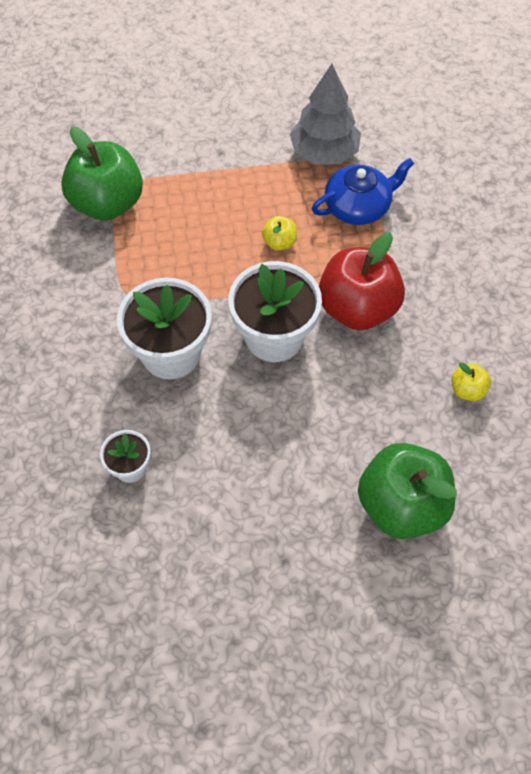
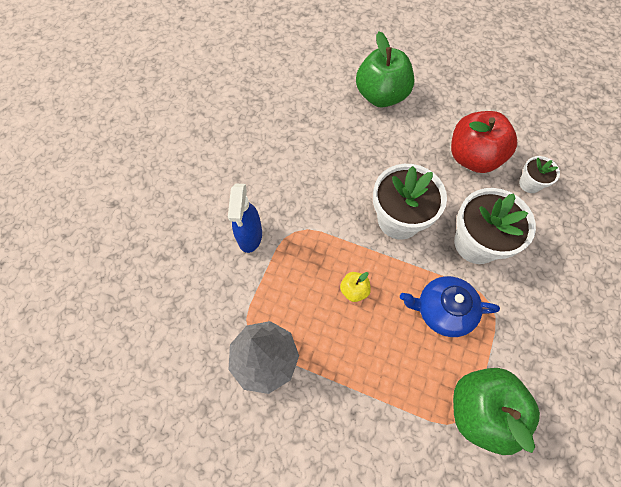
camera: 150 degrees left, 5 degrees up
(357, 308) = (331, 211): red apple -> red apple (473, 157)
(358, 206) = (274, 290): blue teapot -> blue teapot (443, 310)
(423, 240) = (250, 236): none -> blue spray bottle
(467, 390) = (301, 131): yellow apple -> none

